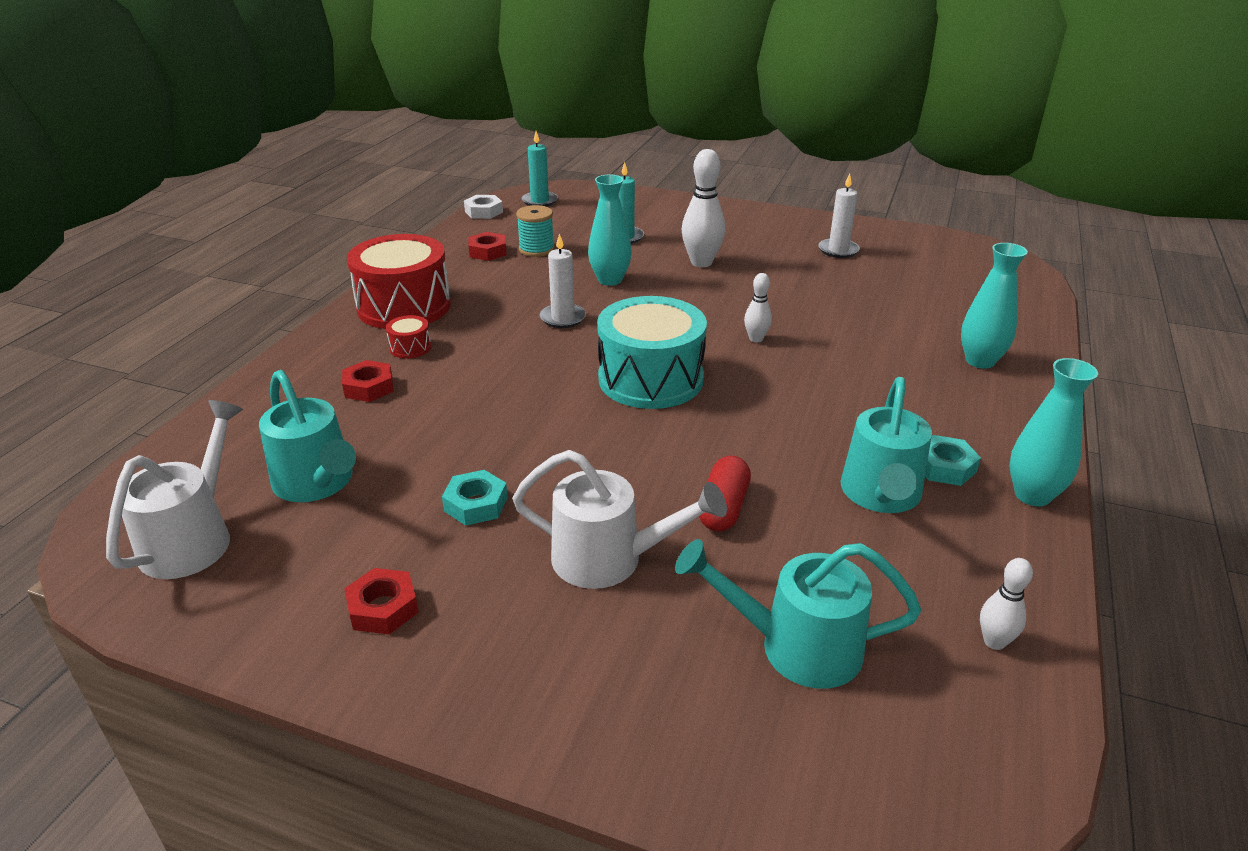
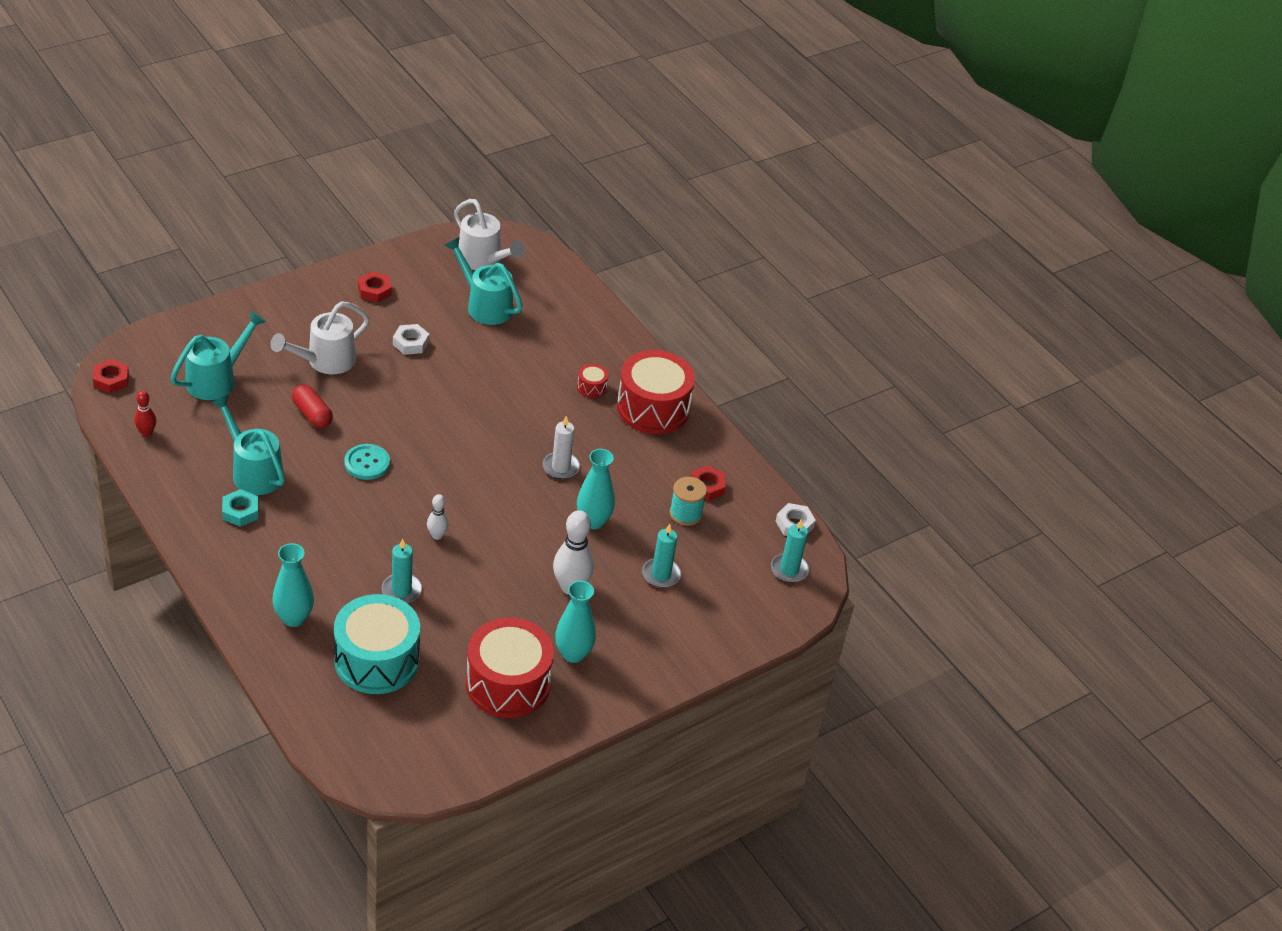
camera: 120 degrees right, 10 degrees up
(318, 484) = (484, 305): turquoise watering can -> turquoise watering can turned 45 degrees clockwise
(369, 387) = (560, 354): red nut -> red nut (111, 380)
(476, 504) = (411, 343): turquoise nut -> white nut
(650, 379) = (446, 460): turquoise drum -> turquoise drum (376, 660)
(734, 424) = (367, 463): none -> turquoise button
(838, 250) = (508, 684): white candle -> red drum
(847, 326) = (401, 590): none -> turquoise candle
(994, 642) = (146, 432): white bowling pin -> red bowling pin
(1032, 495) = (185, 523): turquoise vase -> turquoise vase (573, 654)

